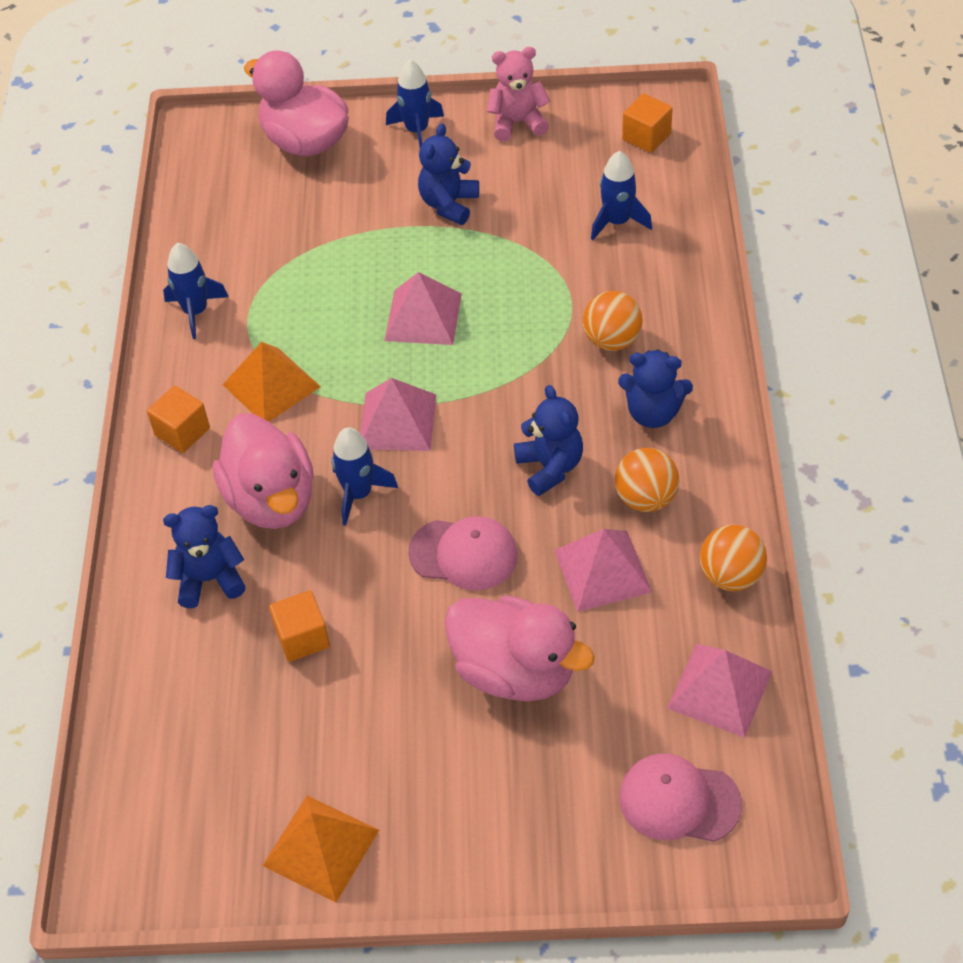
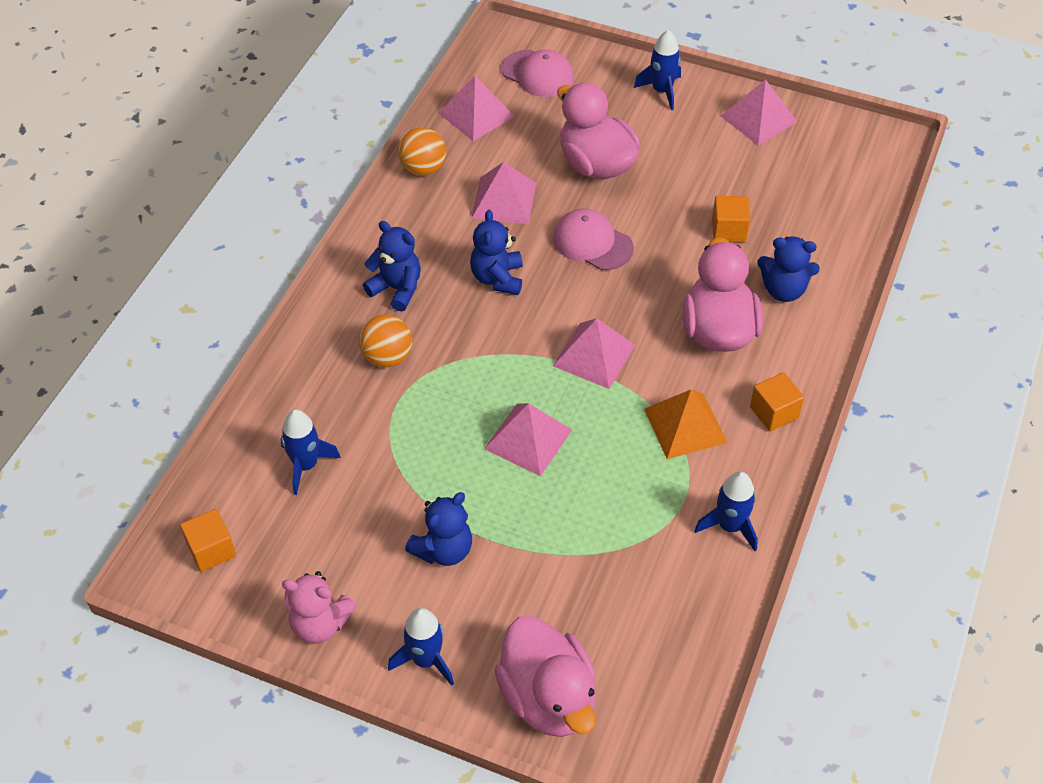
camera: 160 degrees left, 0 degrees up
(321, 848) = (758, 118): orange pyramid -> pink pyramid
(358, 494) = (649, 311): blue rocket -> blue rocket (662, 91)
(646, 498) = (444, 233): orange ball -> none

